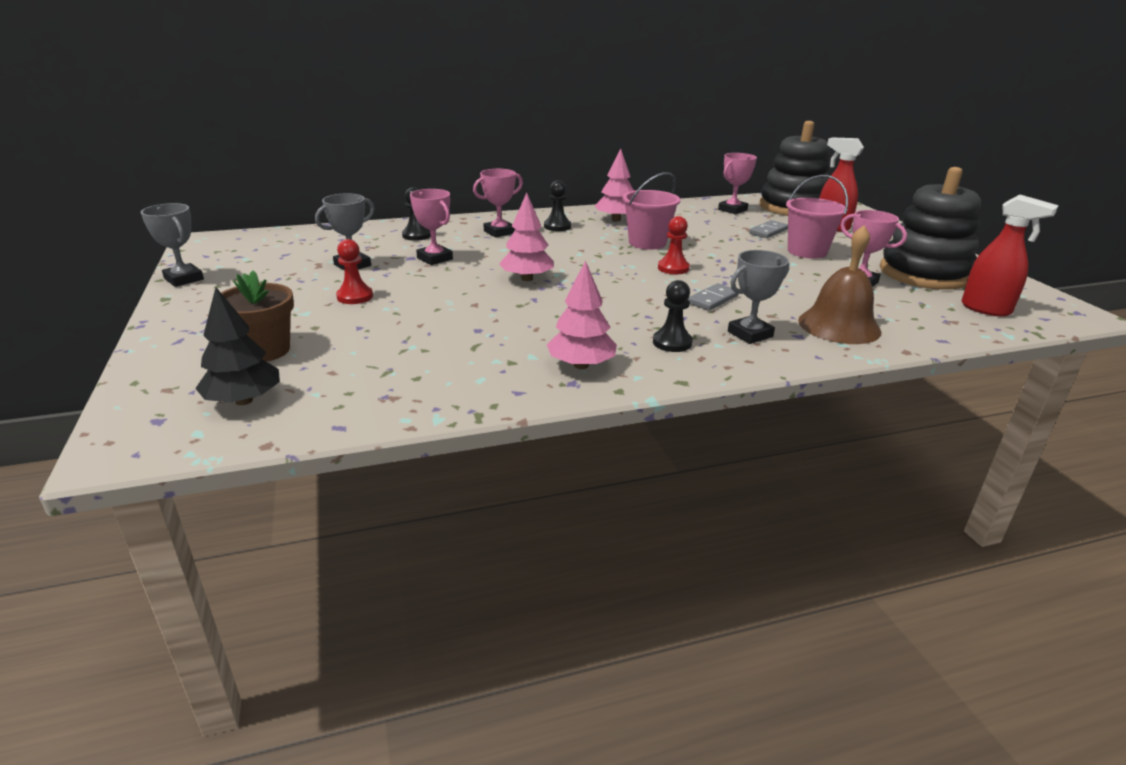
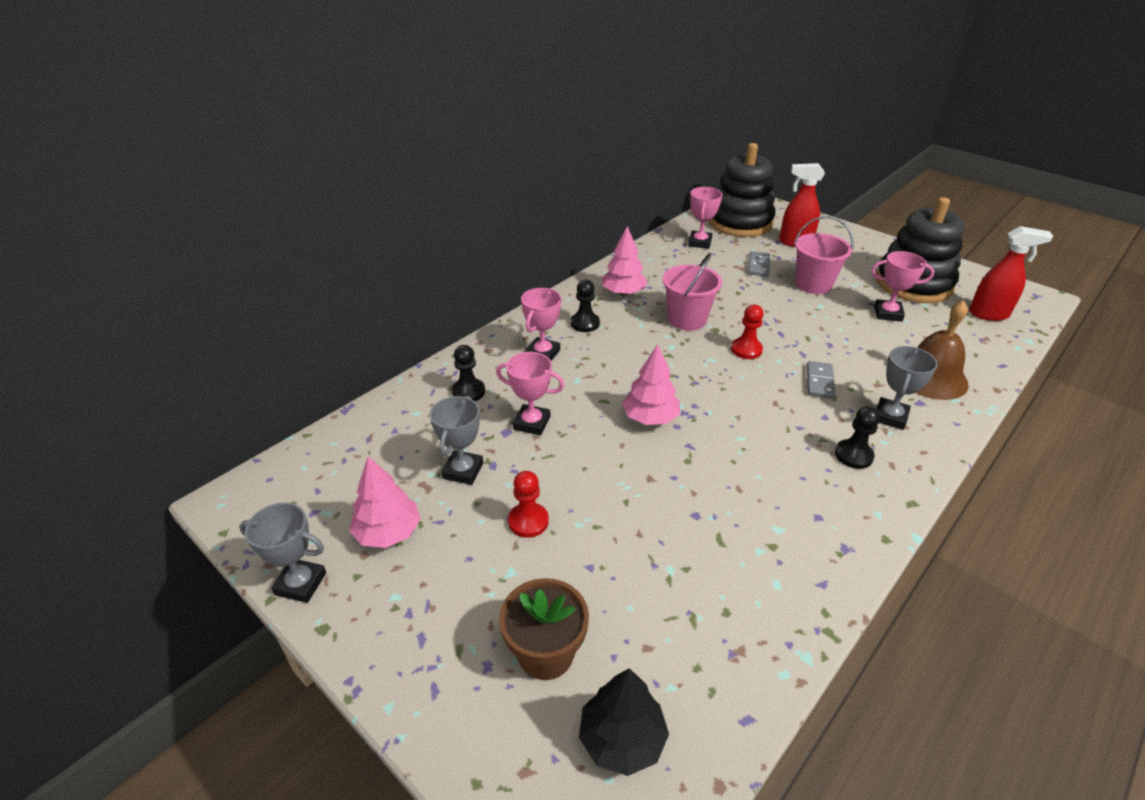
camera: 30 degrees left, 10 degrees up
(581, 365) = (826, 521): pink tree -> pink tree (388, 532)

